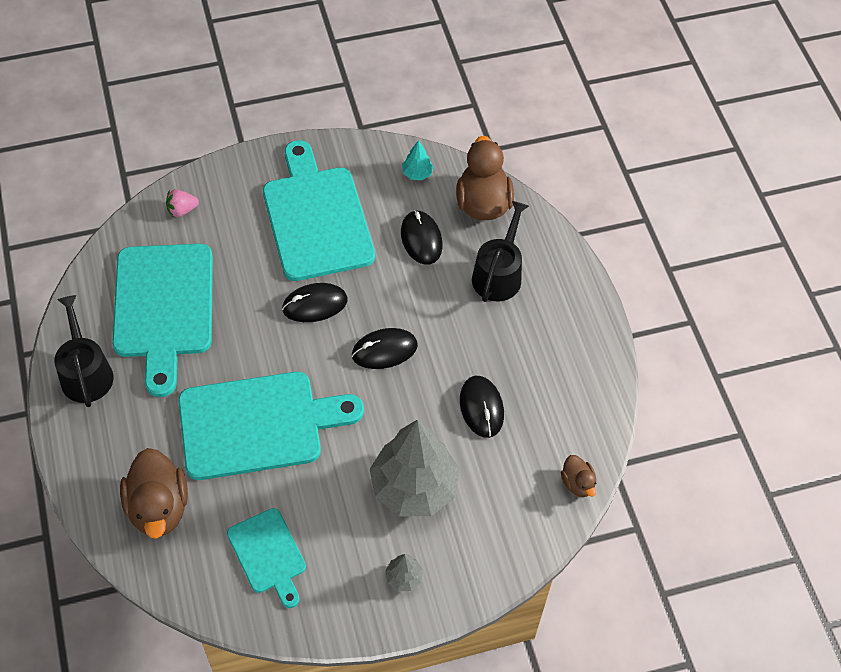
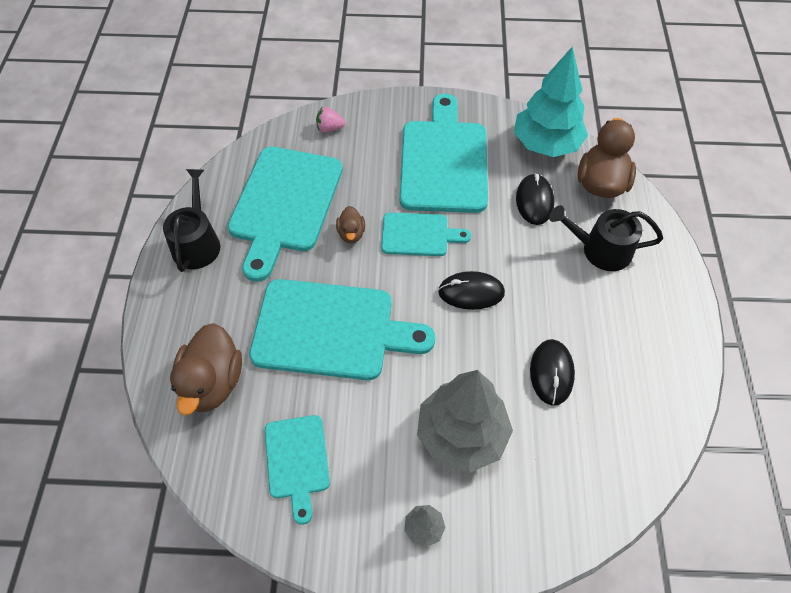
camera: 20 degrees right, 0 degrees up
(315, 304) = (419, 235): black mouse -> turquoise cutting board
(417, 173) = (546, 144): turquoise tree -> turquoise tree, size x2.44
(498, 274) = (600, 250): black watering can -> black watering can turned 120 degrees counterclockwise
(577, 483) = (634, 481): brown duck -> brown duck (351, 234)

